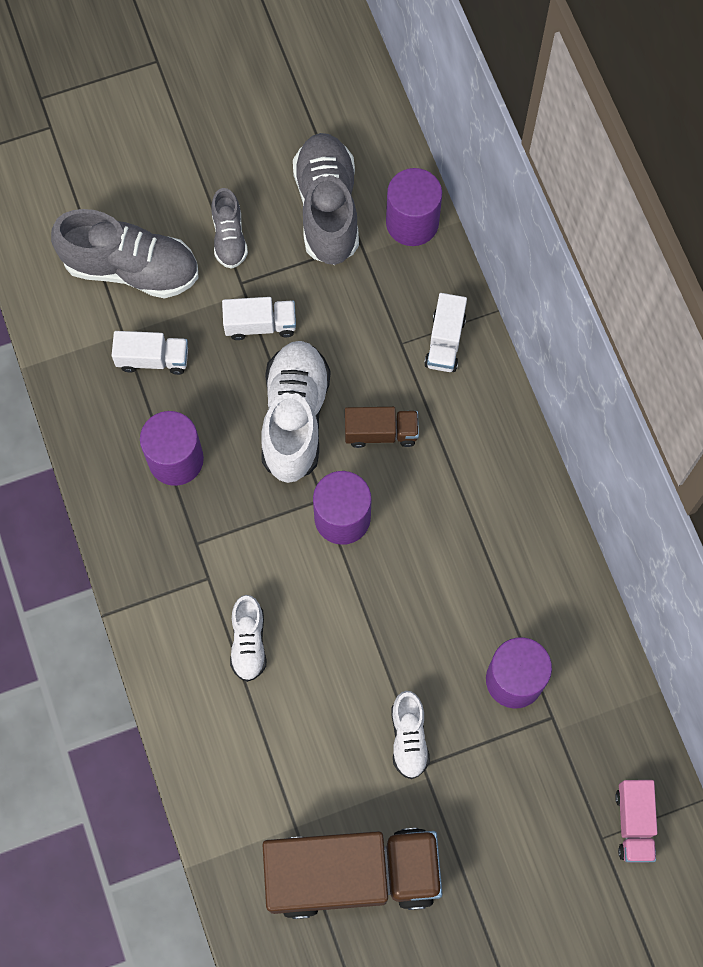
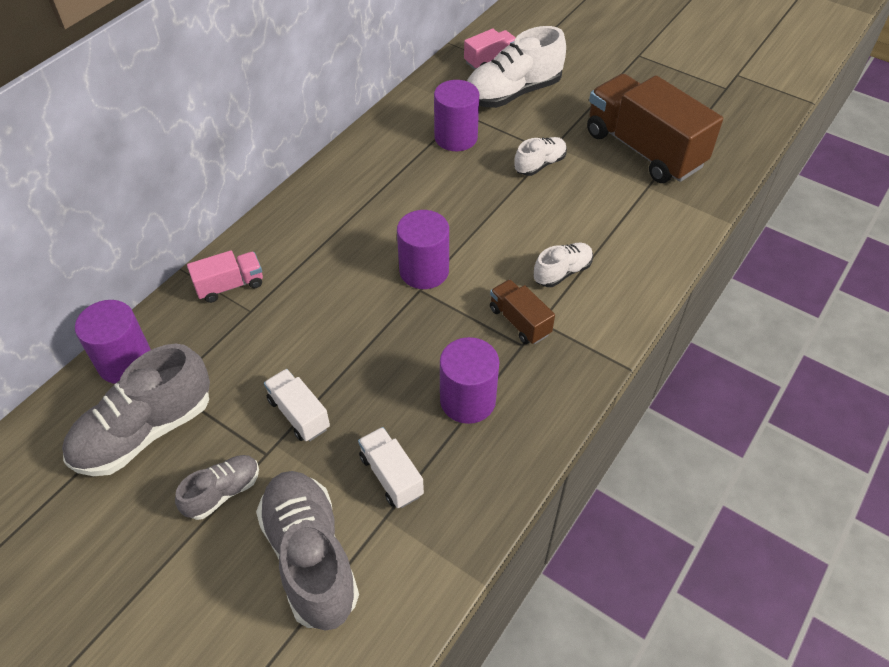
camera: 125 degrees left, 20 degrees down
(295, 418) = (367, 342): white shoe -> white shoe (512, 93)
(381, 432) = (338, 284): brown truck -> brown truck (519, 321)
(445, 341) = (230, 285): white truck -> pink truck

